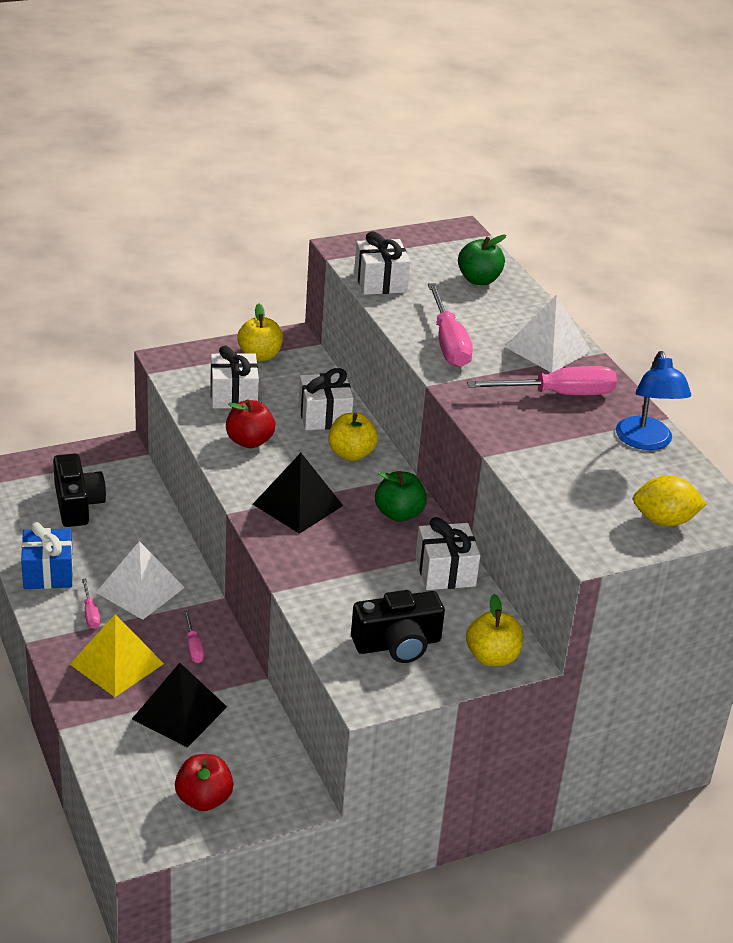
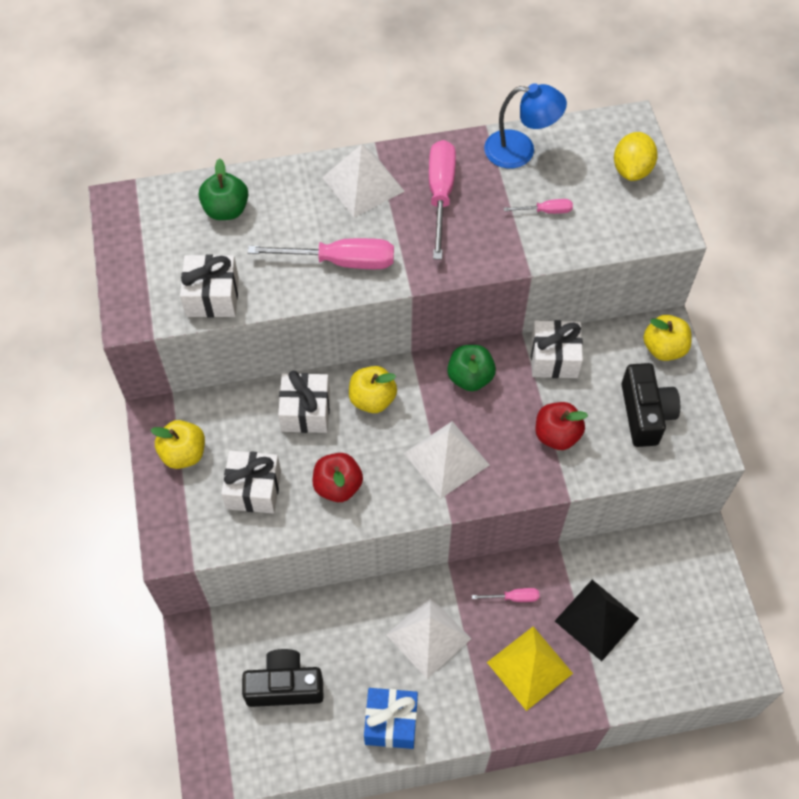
camera: 75 degrees left, 25 degrees up
(90, 613) = (457, 686): pink screwdriver -> pink screwdriver (546, 211)
(204, 799) = (698, 612): red apple -> red apple (556, 435)
(297, 504) = (446, 459): black pyramid -> white pyramid

